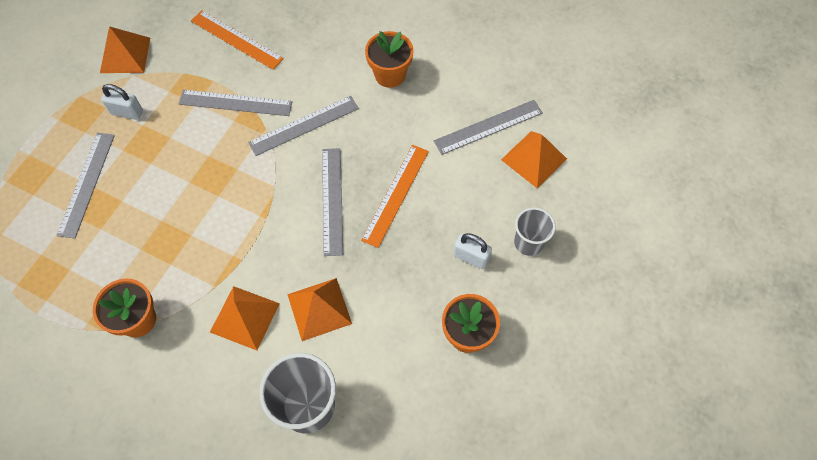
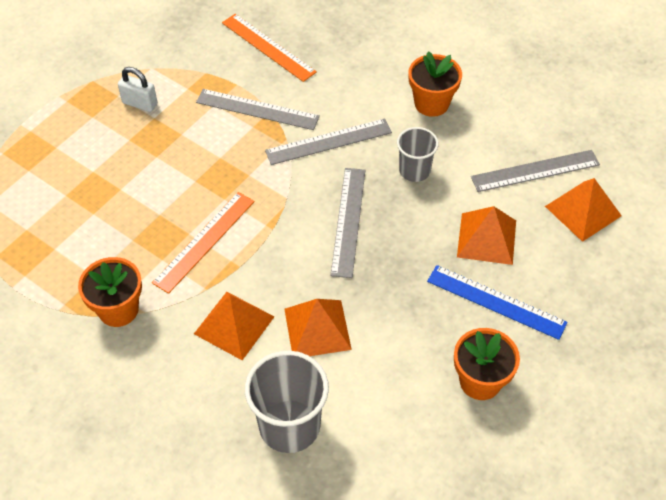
camera: 10 degrees right, 10 degrees down
(86, 184) = (86, 167): grey ruler -> none
(125, 55) = (147, 47): orange pyramid -> orange pyramid (487, 238)
(395, 194) = (420, 225): orange ruler -> orange ruler (204, 241)
(471, 257) = (496, 302): white padlock -> blue ruler
(528, 242) = (565, 296): grey cup -> grey cup (414, 171)

